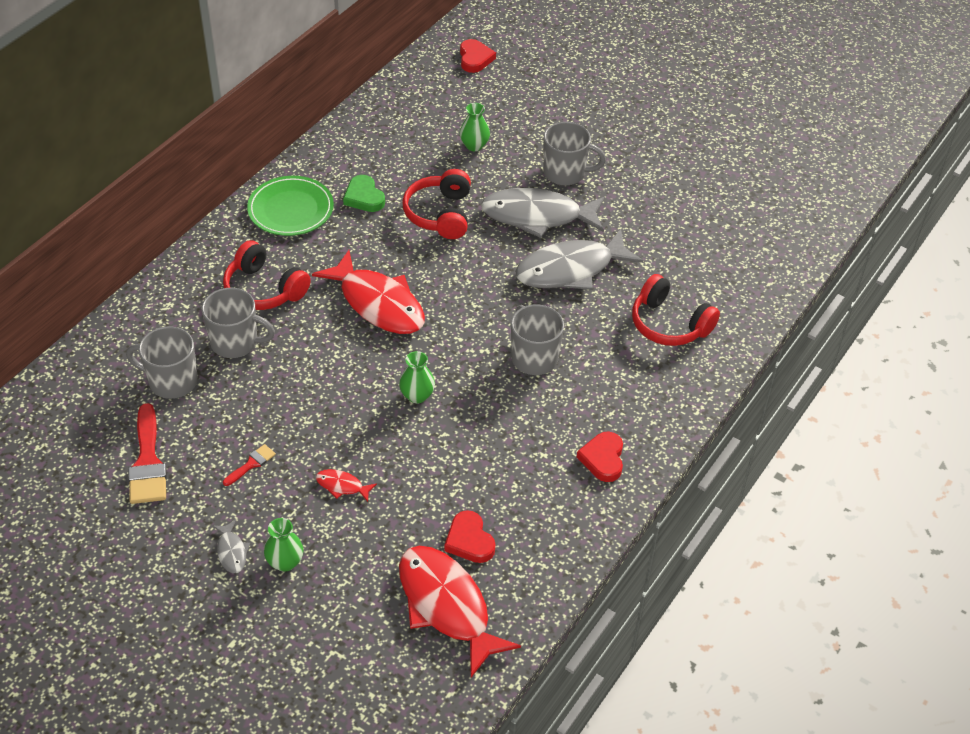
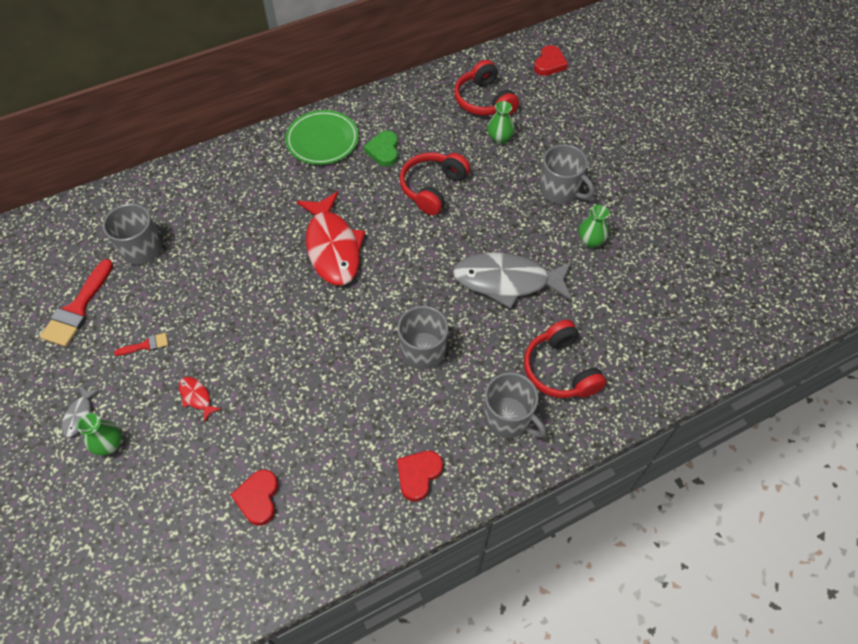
camera: 30 degrees right, 10 degrees up
(235, 342) = (207, 235): grey mug -> grey mug (508, 418)
(264, 289) = (257, 199): red headphones -> red headphones (484, 101)
(417, 395) = (307, 342): green vase -> green vase (590, 241)
(446, 606) = (199, 551): red fish -> none
(537, 216) = (510, 221): grey fish -> none

